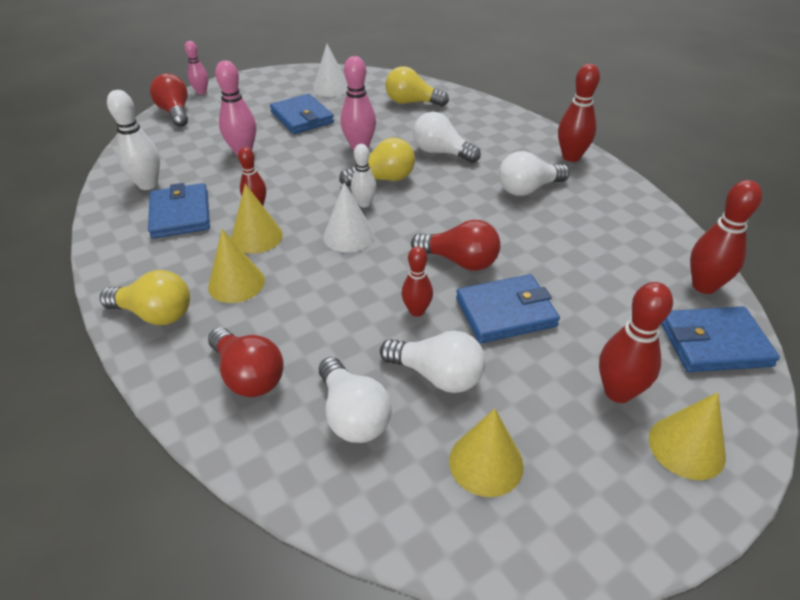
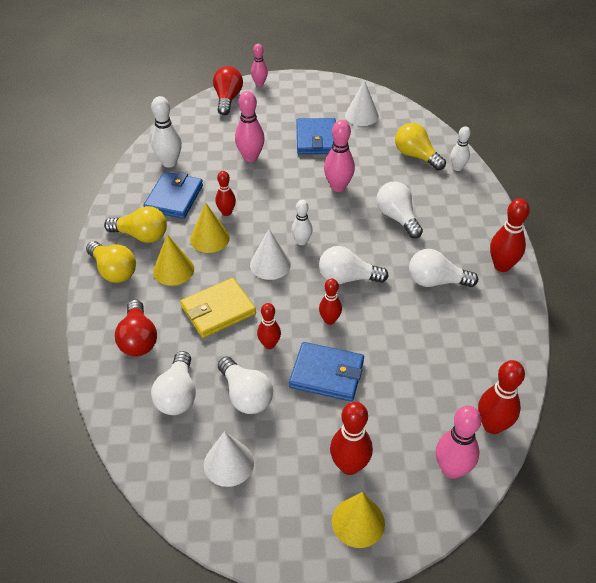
camera: 30 degrees right, 5 degrees up
(327, 302) = (218, 310): none -> yellow wallet
(383, 179) = (332, 225): yellow light bulb -> yellow light bulb (141, 235)
(442, 218) = (347, 278): none -> white light bulb
(457, 100) = (457, 168): none -> white bowling pin
(460, 261) = (329, 320): red light bulb -> red bowling pin
(486, 462) = (228, 463): yellow cone -> white cone
(714, 343) = (452, 469): blue wallet -> pink bowling pin

